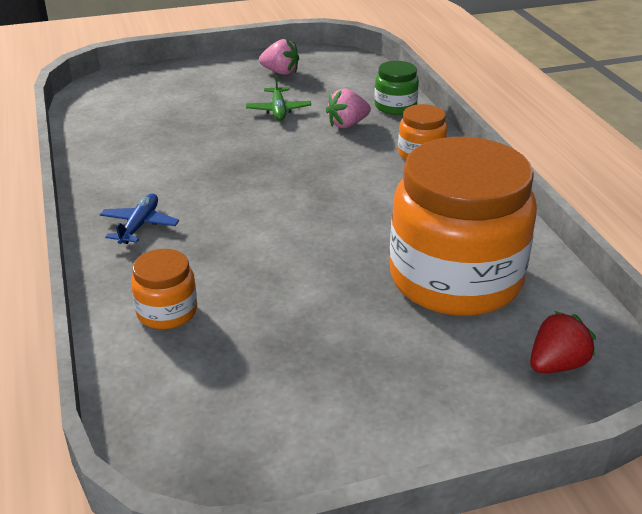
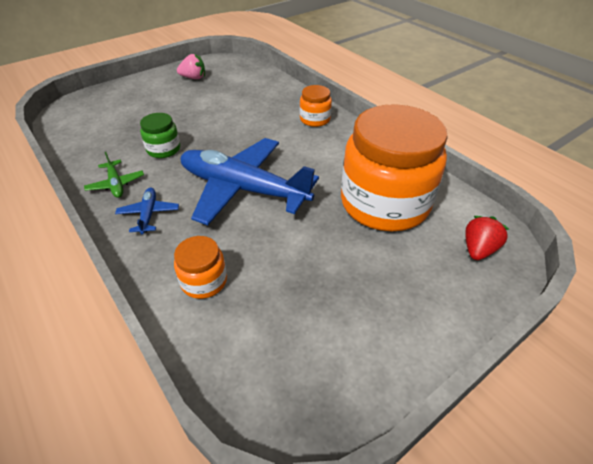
camera: 20 degrees left, 10 degrees up
(270, 221) = (242, 189): none -> blue plane
(278, 110) = (206, 105): green plane -> green plane (116, 184)
(347, 124) = (257, 107): pink strawberry -> none
(395, 106) = (281, 89): green jar -> green jar (164, 149)

